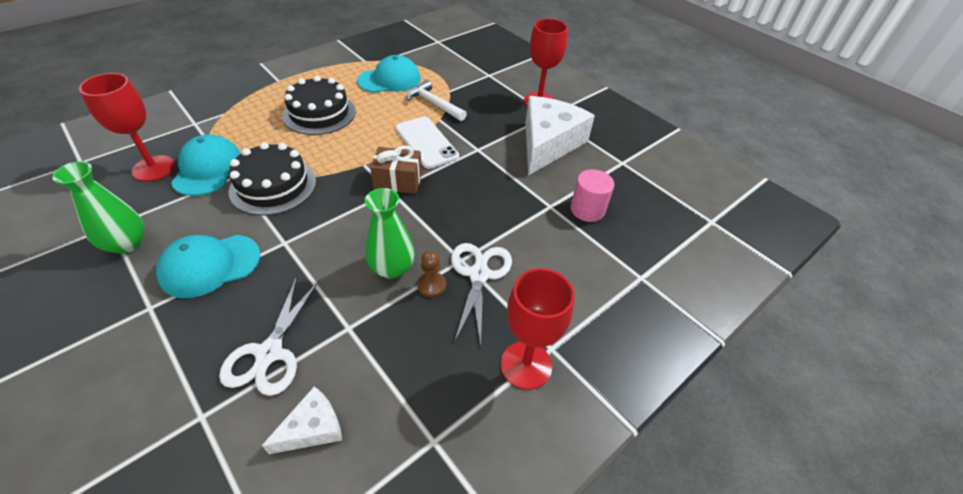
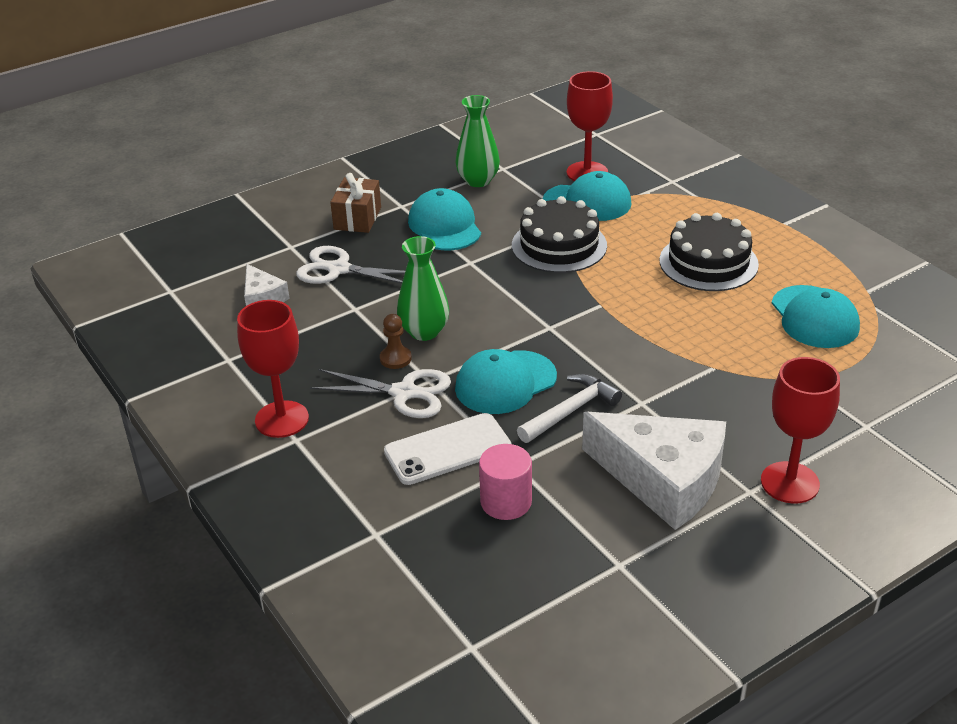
camera: 100 degrees right, 10 degrees down
(398, 181) = (568, 332): brown gift -> brown gift (357, 218)
(426, 142) = (652, 354): white phone -> white phone (447, 449)
(434, 104) = (754, 361): white hammer -> white hammer (570, 411)
(461, 213) = (505, 382): none -> turquoise cap

